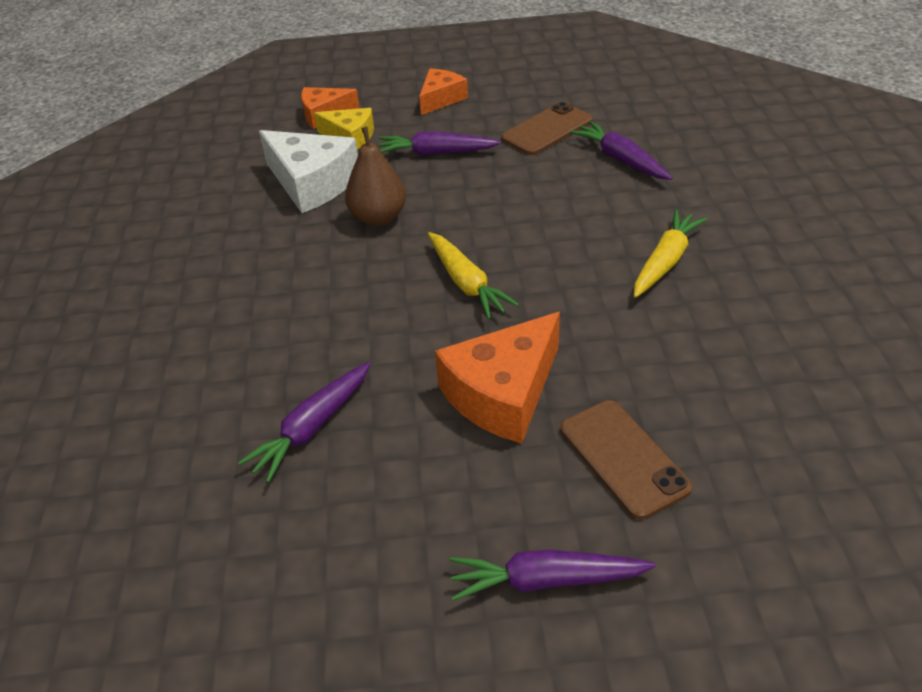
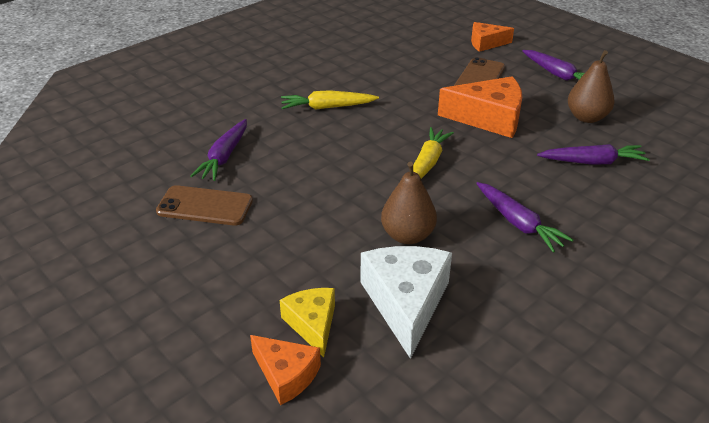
camera: 130 degrees left, 5 degrees down
(398, 507) = (586, 117): none -> brown pear
(436, 153) = (292, 251): purple carrot -> purple carrot (518, 223)
(441, 99) = (191, 297): orange cheese -> orange cheese (486, 43)

